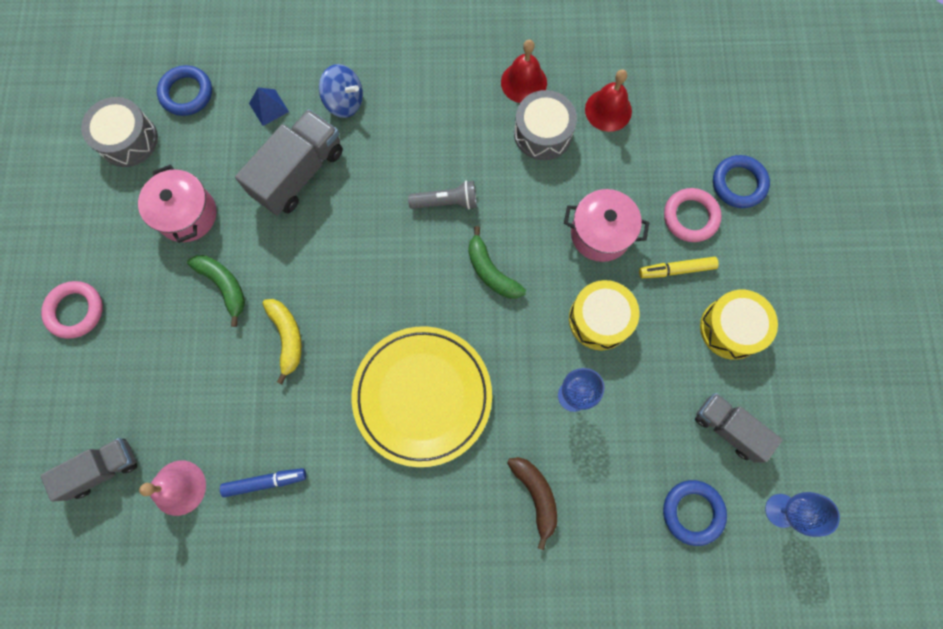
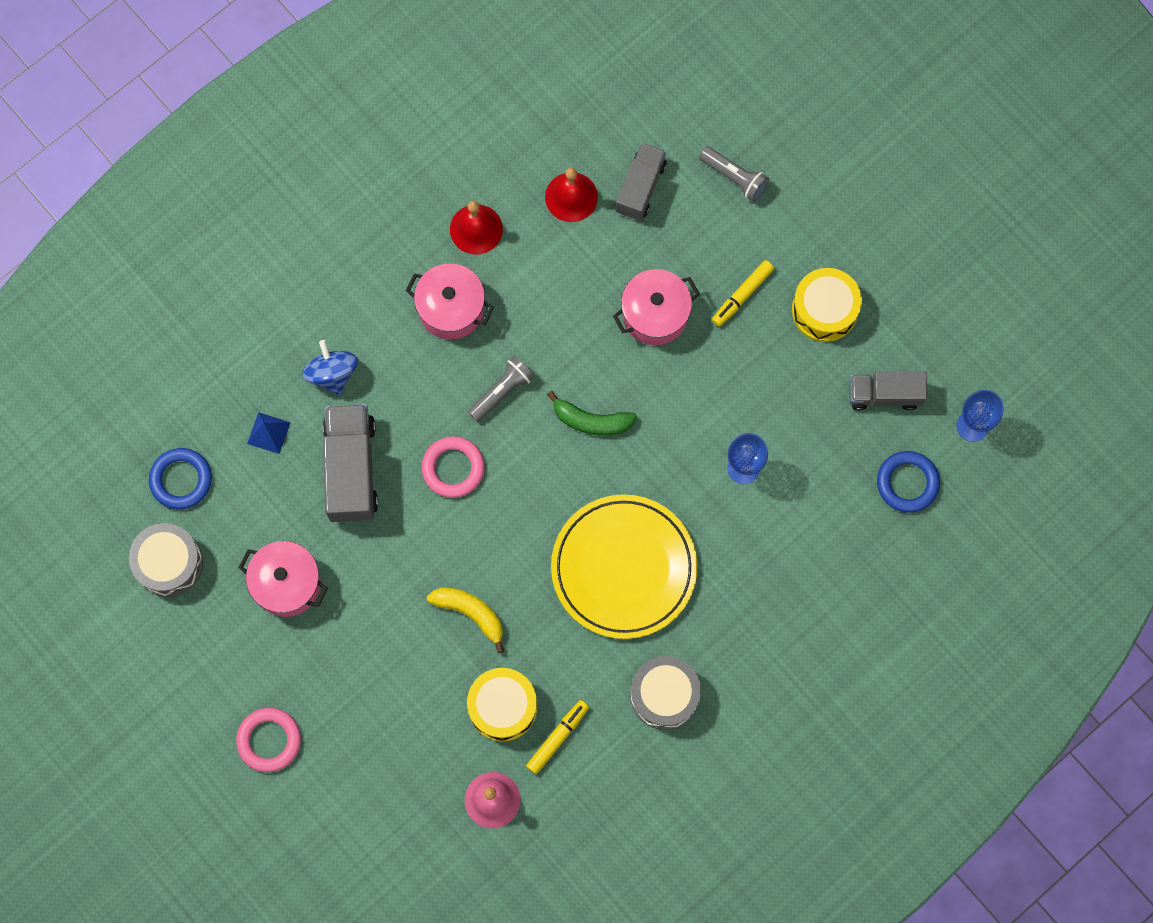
camera: 40 degrees left, 0 degrees up
(103, 469) = (417, 838): grey truck -> grey truck (640, 187)
(224, 286) = (377, 616): green banana -> none
(265, 482) = (557, 738): blue marker -> yellow marker
(344, 102) = (332, 373): blue spinning top -> blue spinning top turned 90 degrees counterclockwise
(461, 121) = (451, 308): none -> pink pot
(536, 495) = (778, 570): brown banana -> none
(543, 133) = (532, 263): grey drum -> grey drum (664, 695)
(600, 319) = (714, 388): yellow drum -> yellow drum (502, 707)
(690, 217) = (717, 239): pink ring -> pink ring (453, 468)
(738, 184) = (734, 177): blue ring -> grey flashlight

